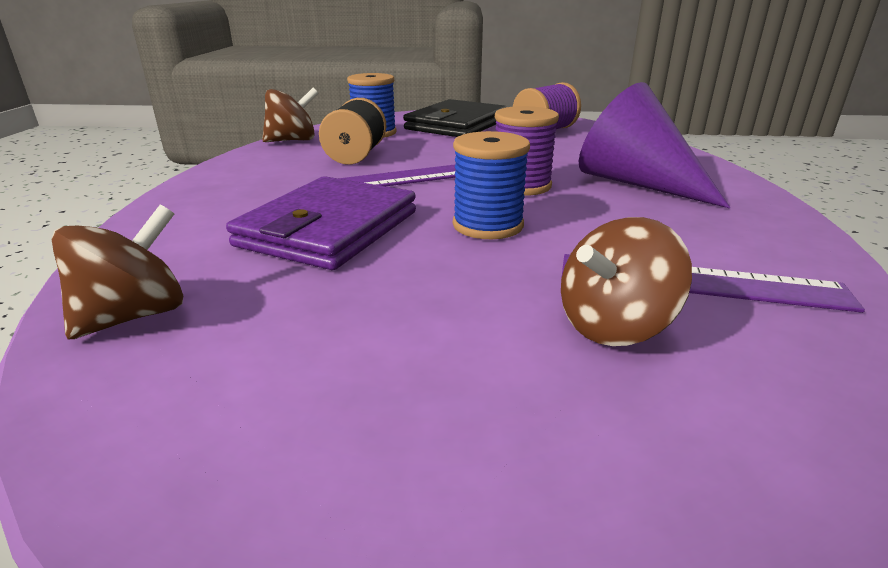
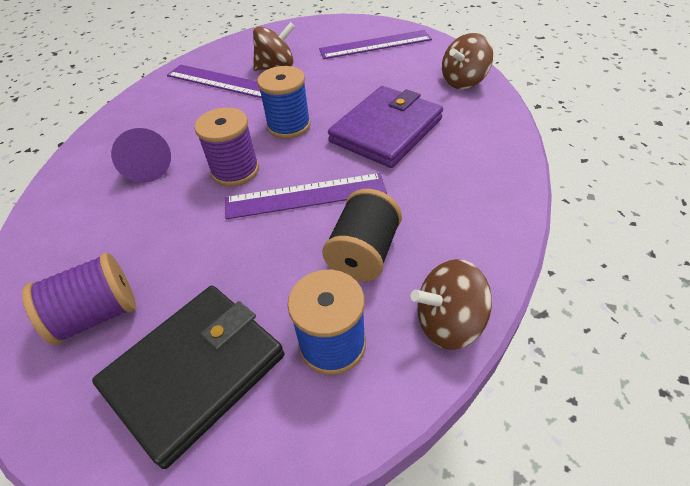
camera: 165 degrees left, 20 degrees up
(348, 432) = (375, 44): none -> purple ruler
(636, 183) = (146, 166): purple cone -> purple cone, size x0.65

